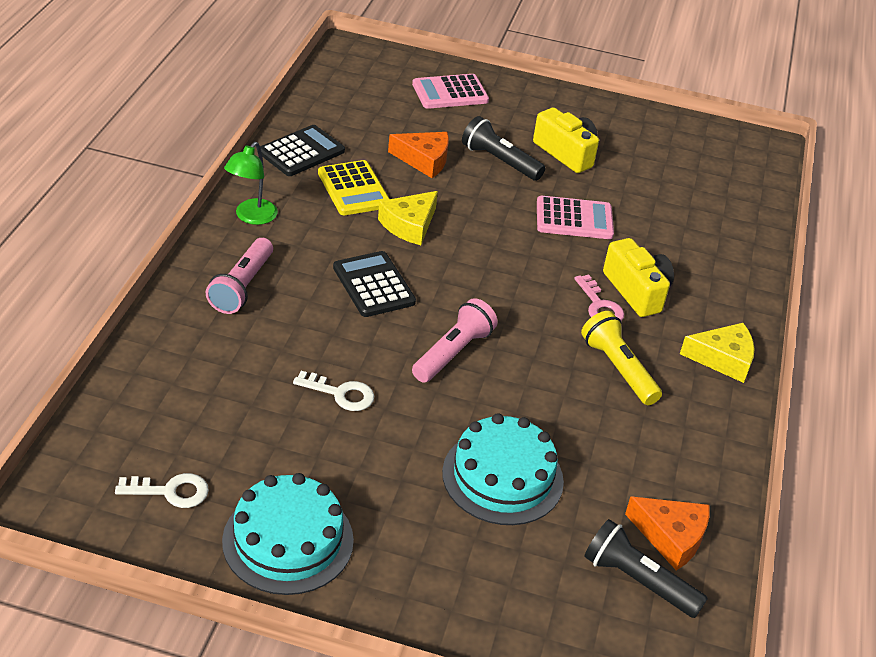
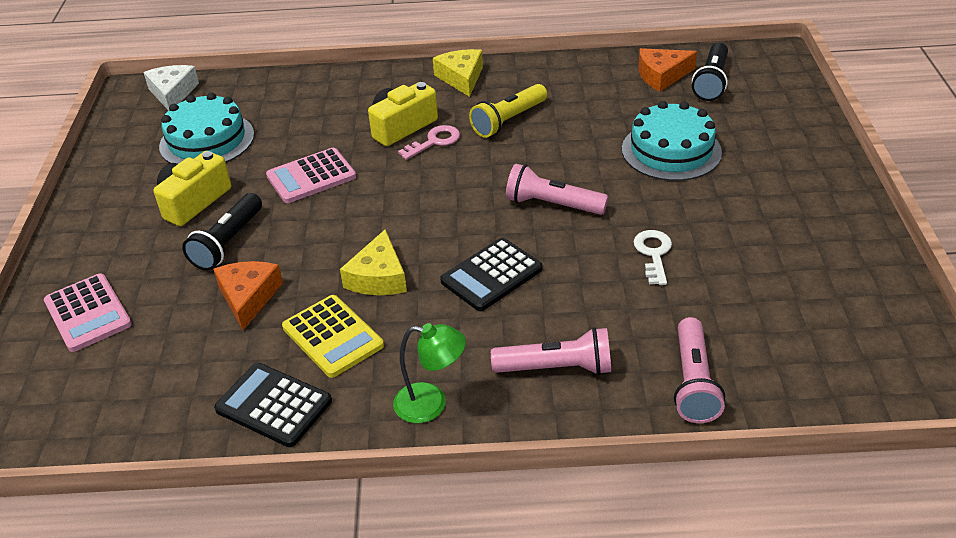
camera: 100 degrees left, 0 degrees up
(171, 491) = (849, 316): white key -> none
(172, 354) = (693, 382): none -> pink flashlight
(288, 540) = (830, 235): turquoise cake -> turquoise cake (207, 140)
(353, 189) = (332, 336): yellow calculator -> yellow calculator turned 90 degrees clockwise
(409, 225) = (378, 277): yellow cheese -> yellow cheese turned 75 degrees clockwise
(574, 219) = (311, 176): pink calculator -> pink calculator turned 105 degrees counterclockwise
(671, 537) = (662, 75): orange cheese -> orange cheese turned 120 degrees counterclockwise
(755, 166) = (173, 93): none -> white cheese

